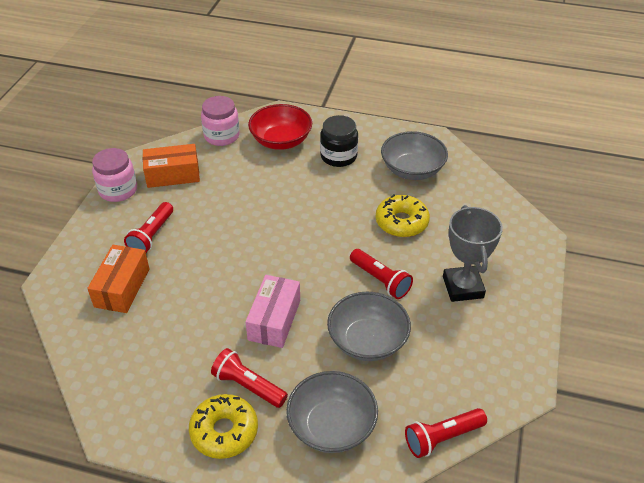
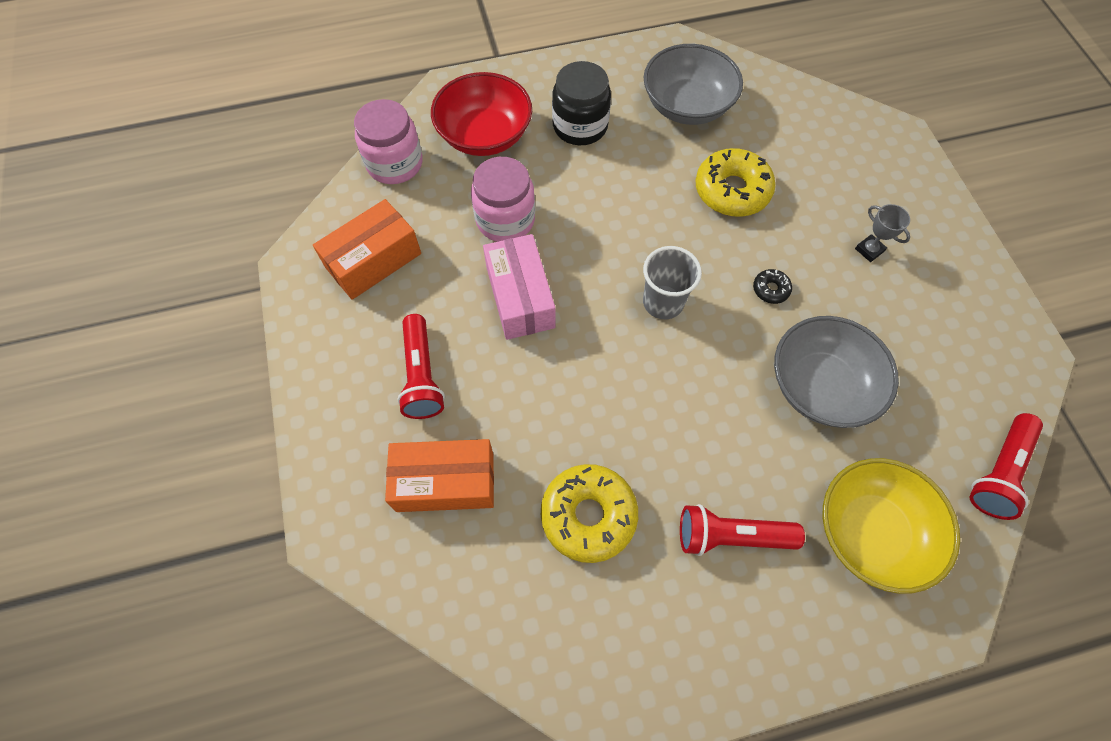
camera: 30 degrees left, 20 degrees up
(118, 190) = (310, 325): pink jar -> pink jar (505, 220)
(122, 287) = (445, 482): orange box -> orange box turned 75 degrees counterclockwise
(224, 431) = (753, 620): yellow donut -> yellow donut (588, 515)
(274, 320) = (688, 418): pink box -> pink box (520, 297)
(310, 259) = (663, 302): none -> grey cup
(331, 426) = (870, 532): grey bowl -> yellow bowl
(380, 280) = (770, 289): red flashlight -> black donut
(463, 287) = (869, 250): grey trophy -> grey trophy, size x0.44

